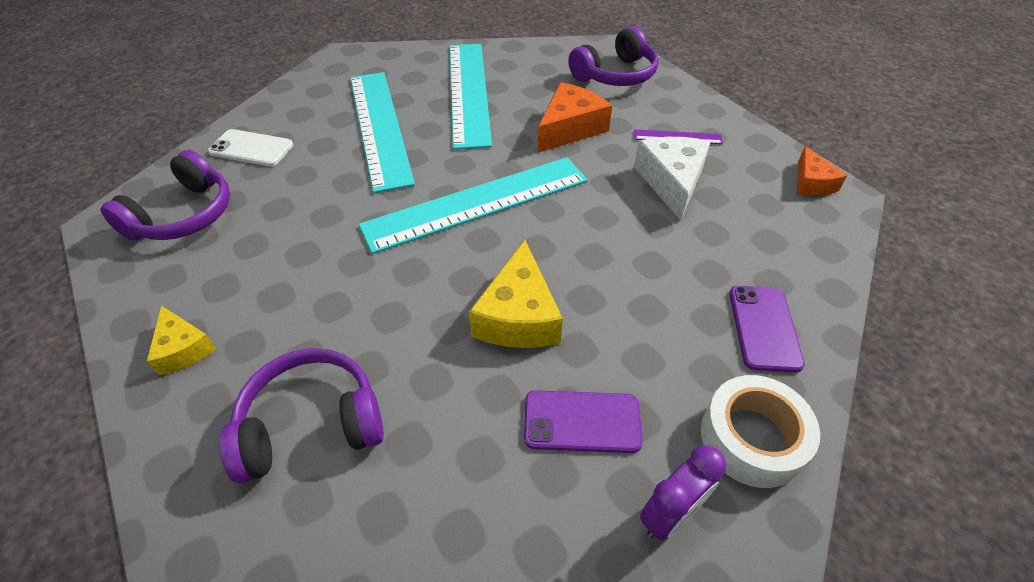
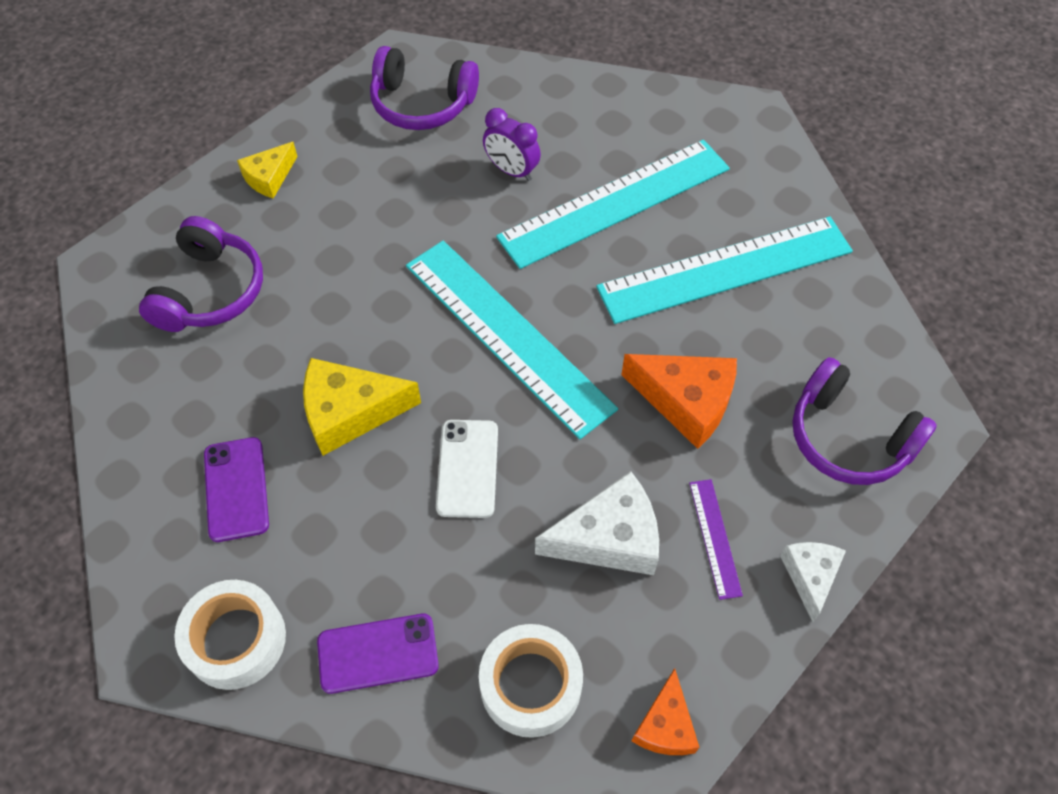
camera: 75 degrees right, 10 degrees up
(251, 148) = (536, 108): white phone -> white phone (467, 468)
(311, 424) = (210, 291): purple headphones -> purple headphones turned 45 degrees clockwise
(671, 514) = (154, 572): purple clock -> purple clock (511, 171)
(708, 107) = (810, 576): none -> white cheese
(787, 241) = (530, 685): none -> white tape
(811, 183) = (665, 725): orange cheese -> orange cheese turned 60 degrees counterclockwise

